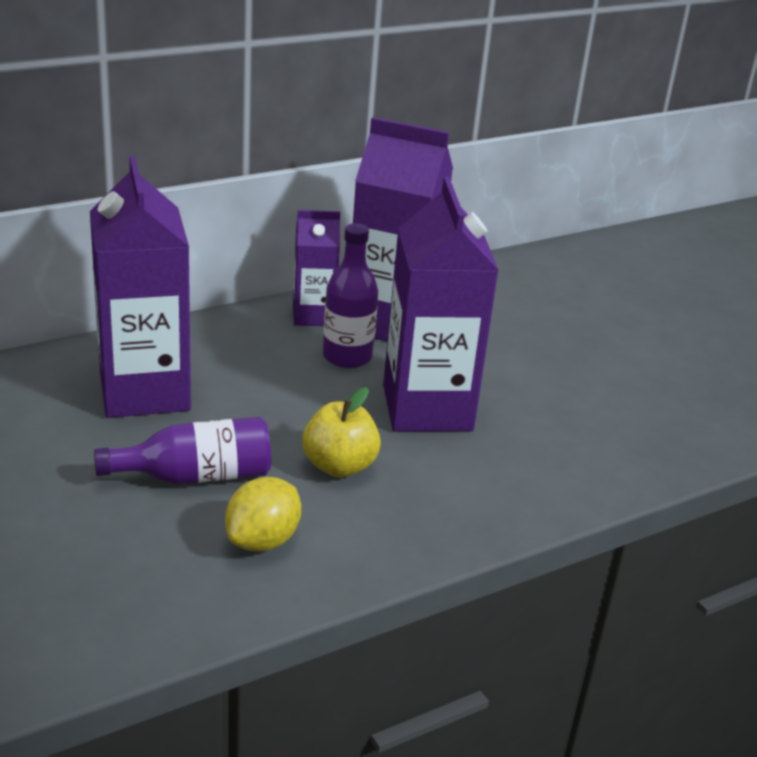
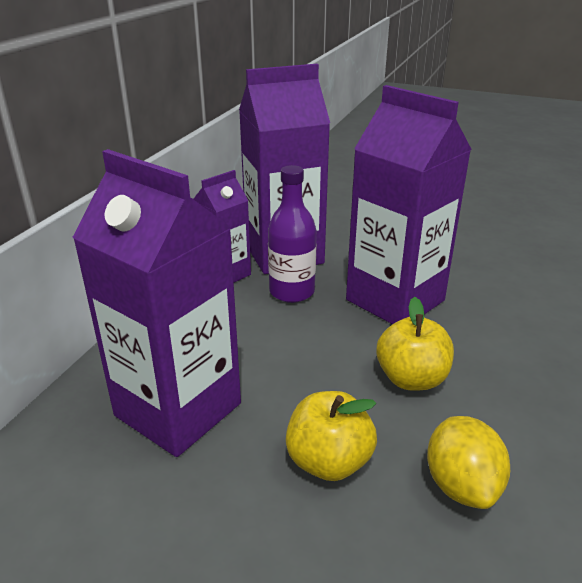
camera: 35 degrees left, 0 degrees up
(196, 476) = (329, 461): purple bottle -> yellow apple

